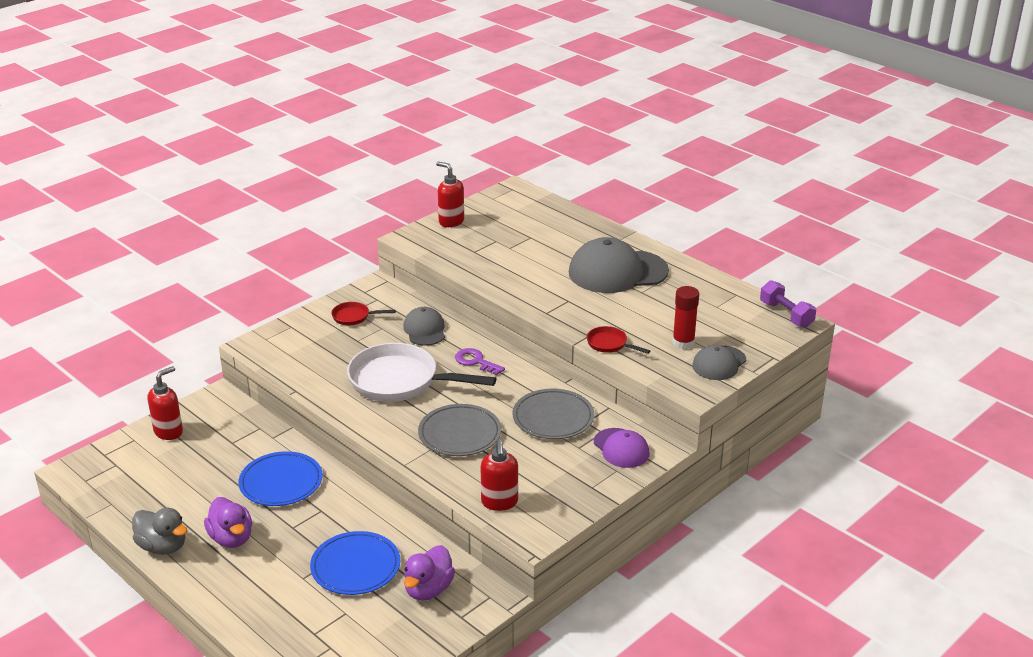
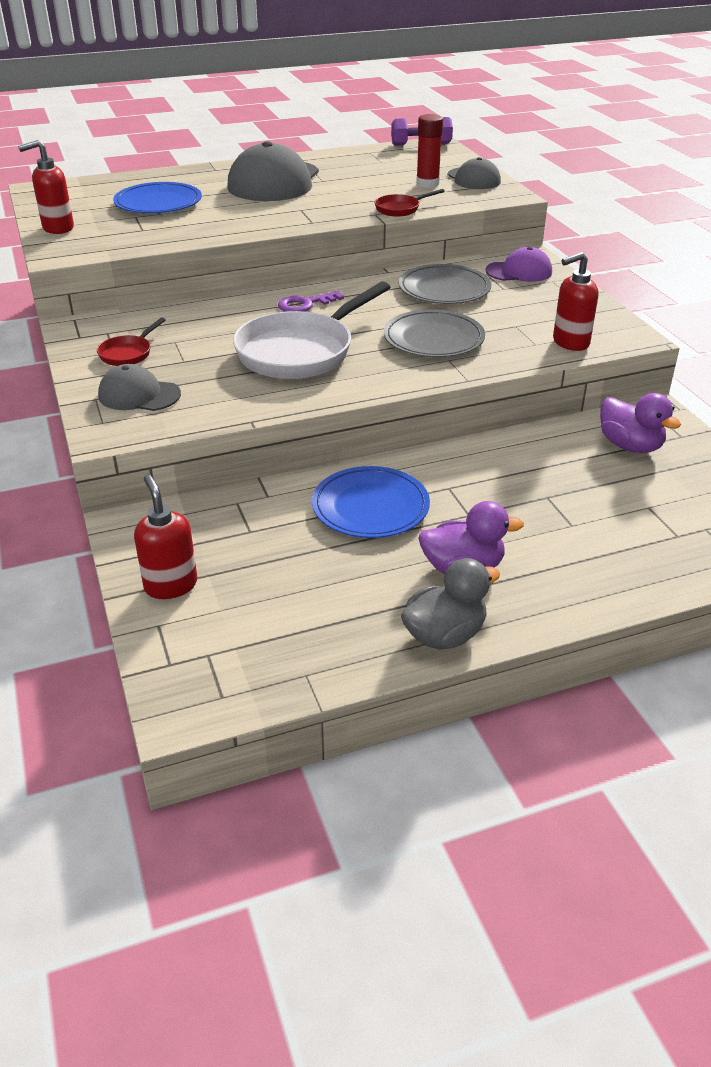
camera: 65 degrees left, 5 degrees up
(355, 566) = (569, 484): blue plate -> blue plate (158, 203)
(424, 330) = (210, 318): grey cap -> grey cap (139, 395)
(499, 502) = (570, 343): red soap dispenser -> red soap dispenser turned 135 degrees clockwise

